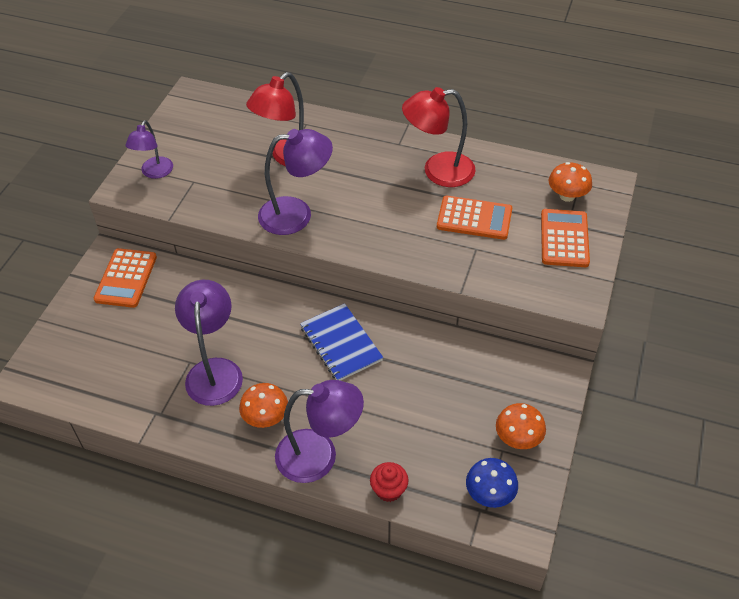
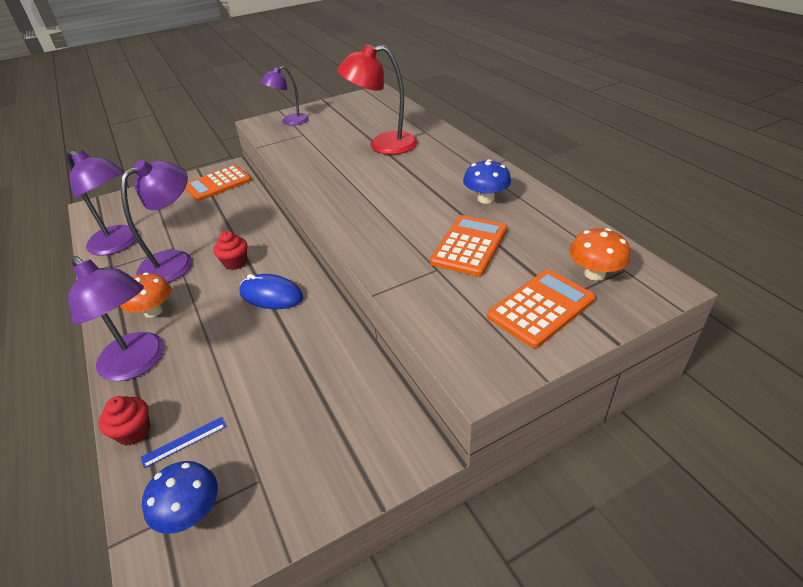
camera: 45 degrees right, 10 degrees down
(270, 338) = (235, 263): none -> red cupcake
(296, 214) = (334, 178): purple lamp -> purple lamp (120, 244)
(341, 344) = (271, 295): blue notebook -> blue mouse
(429, 469) = (184, 442): none -> blue ruler
(438, 171) = (486, 199): red lamp -> blue mushroom
(474, 218) = (469, 246): orange calculator -> orange calculator turned 120 degrees counterclockwise
(518, 438) = (288, 481): orange mushroom -> none

